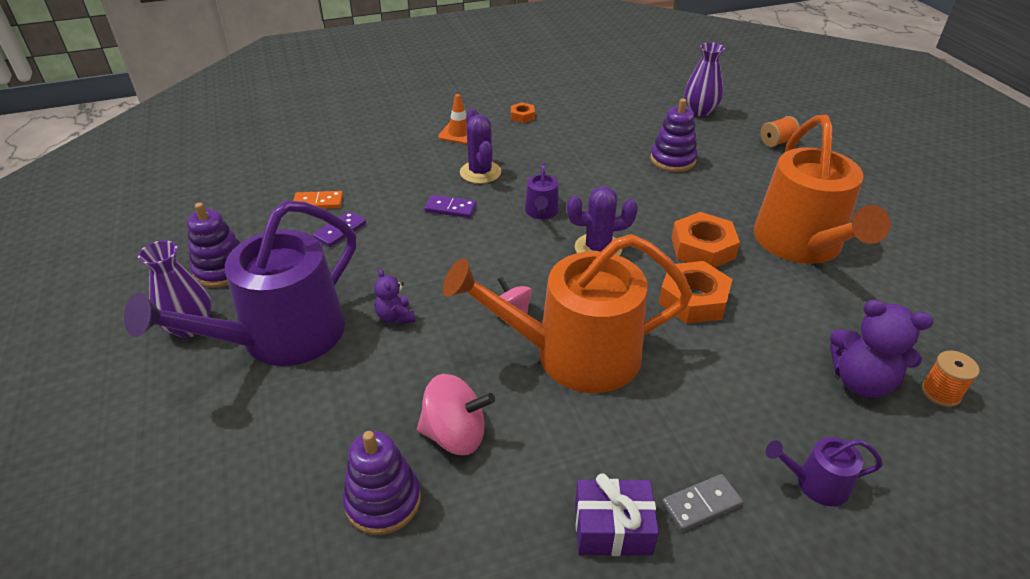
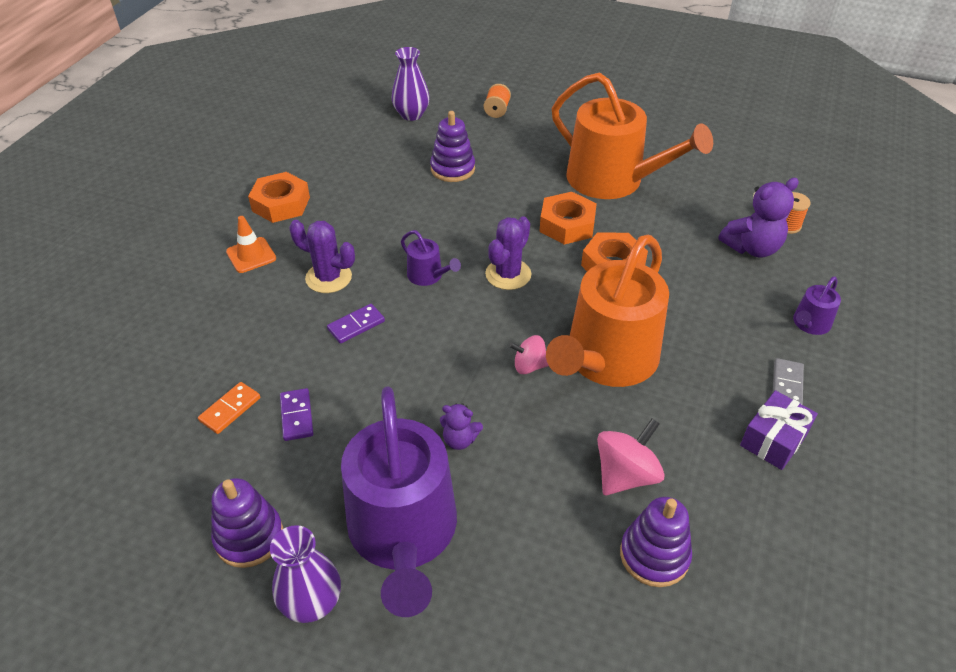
camera: 50 degrees left, 5 degrees up
(522, 116) = (281, 204): orange nut -> orange nut, size x1.92

